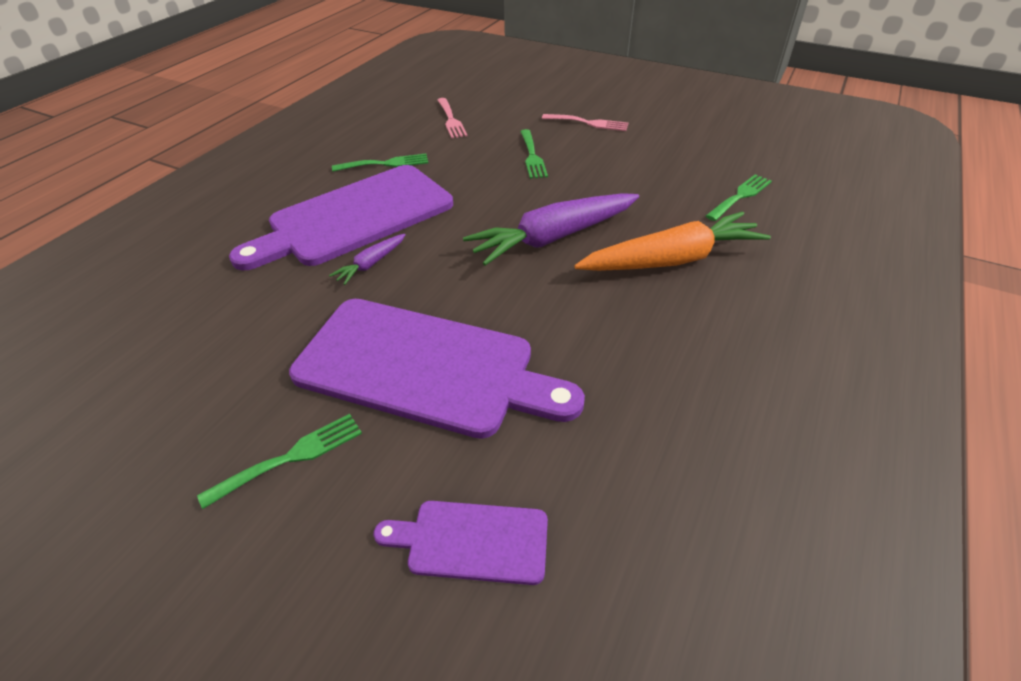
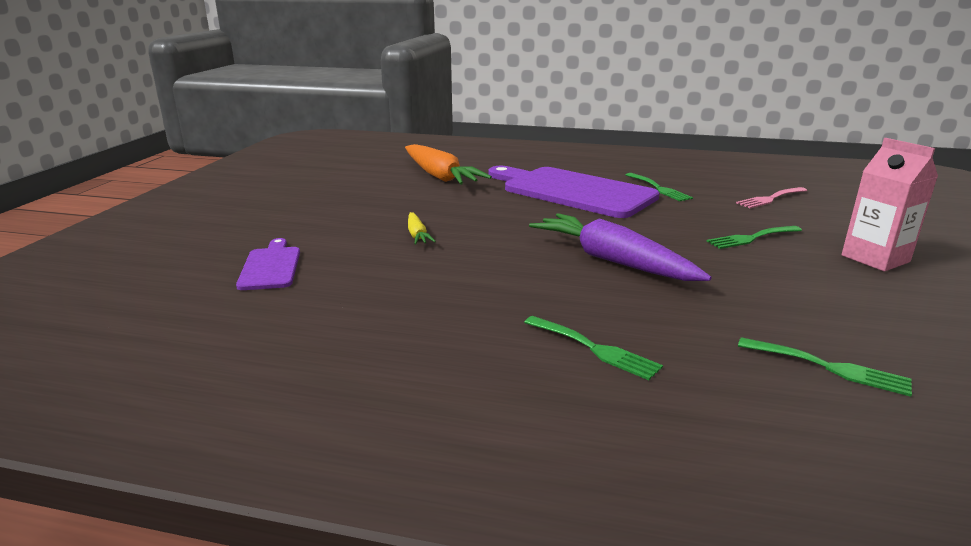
camera: 75 degrees right, 20 degrees down
(291, 457) = (333, 214): green fork -> green fork (595, 349)
(371, 264) = (520, 204): purple carrot -> none
(424, 367) = (417, 235): purple cutting board -> yellow carrot
(588, 123) = (875, 259): pink fork -> pink carton
(671, 260) = (627, 321): orange carrot -> orange carrot (439, 176)

